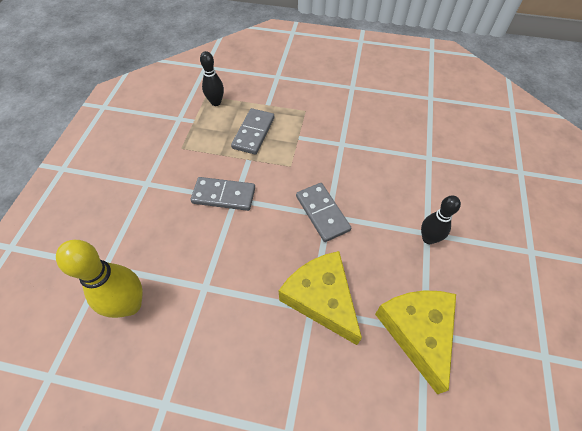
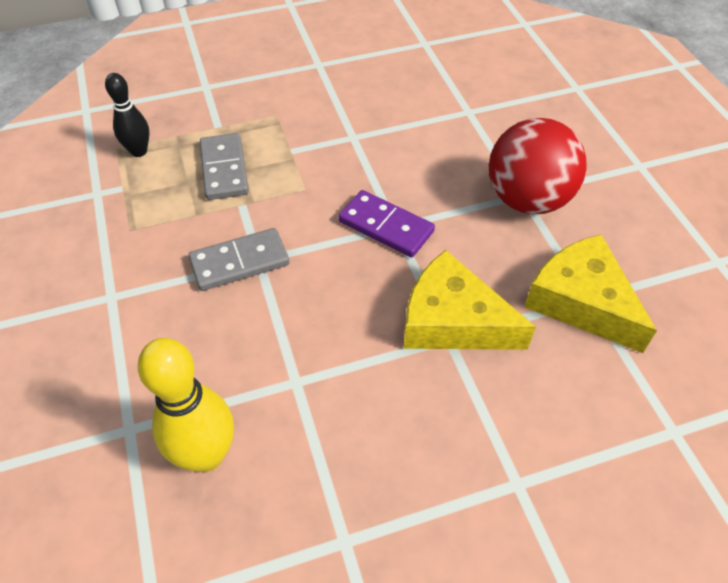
camera: 30 degrees left, 5 degrees down
(322, 213) = (386, 226): grey domino -> purple domino
(428, 238) = (527, 200): black bowling pin -> red ball

